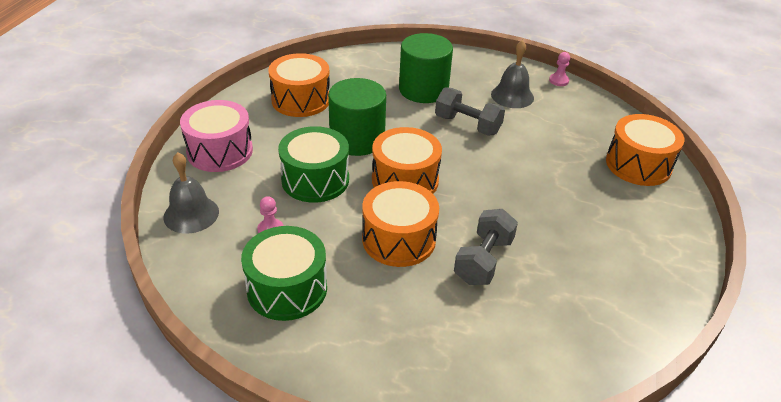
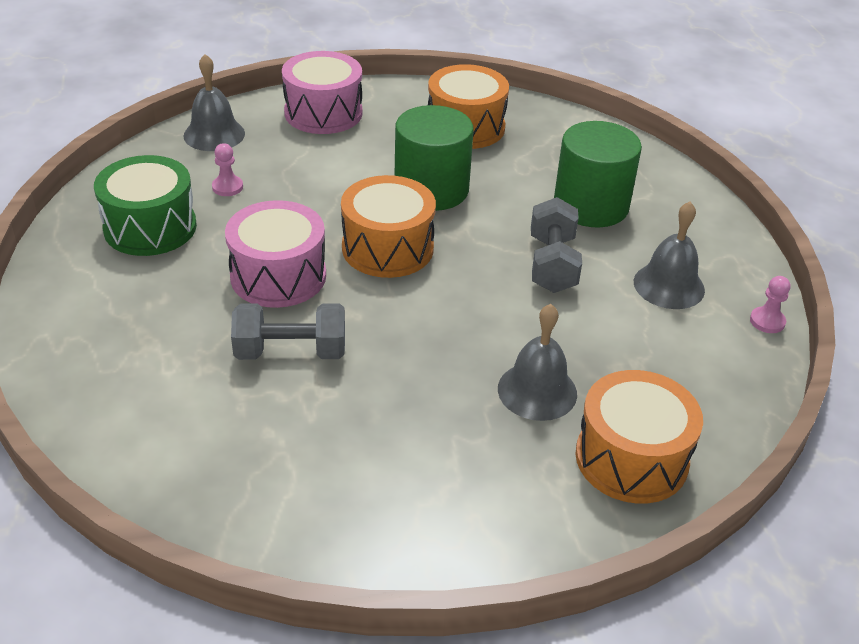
camera: 60 degrees right, 0 degrees up
(315, 180) = (331, 186): green drum -> none
(399, 239) = (278, 276): orange drum -> pink drum
(572, 174) = (537, 391): none -> grey bell

